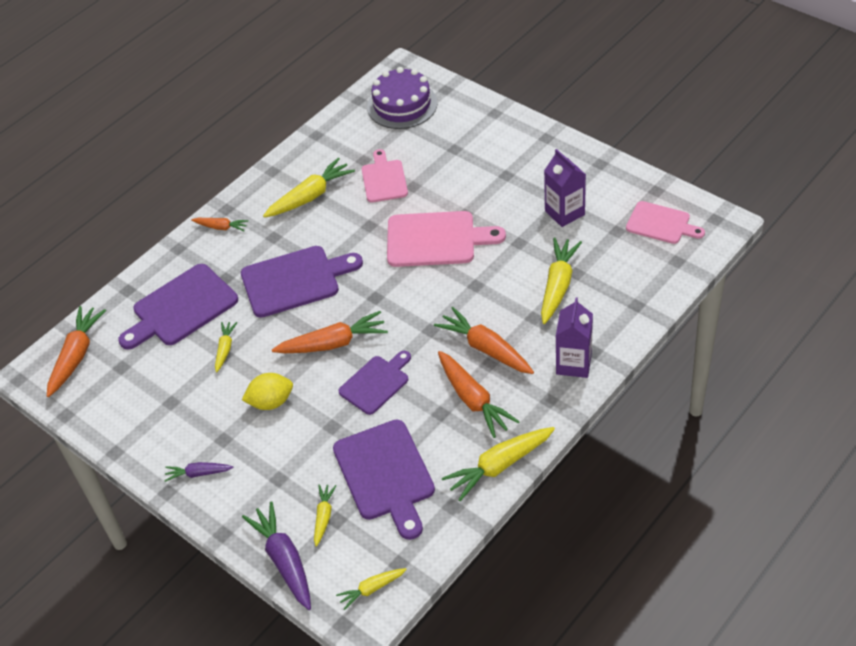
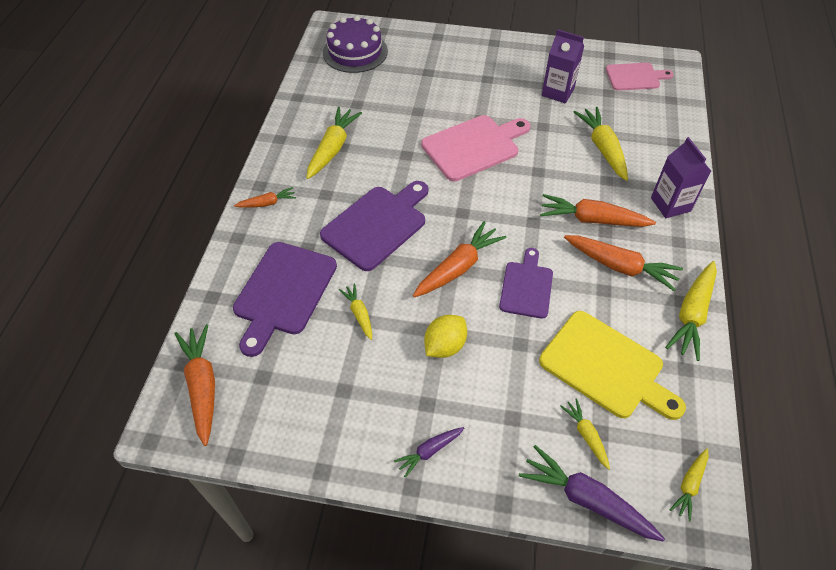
camera: 35 degrees left, 5 degrees up
(384, 179) = (388, 113): pink cutting board -> none
(385, 474) = (606, 367): purple cutting board -> yellow cutting board

